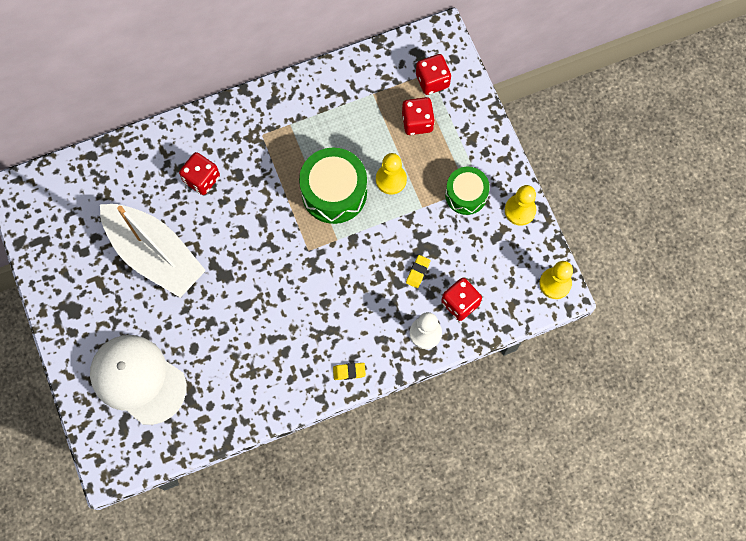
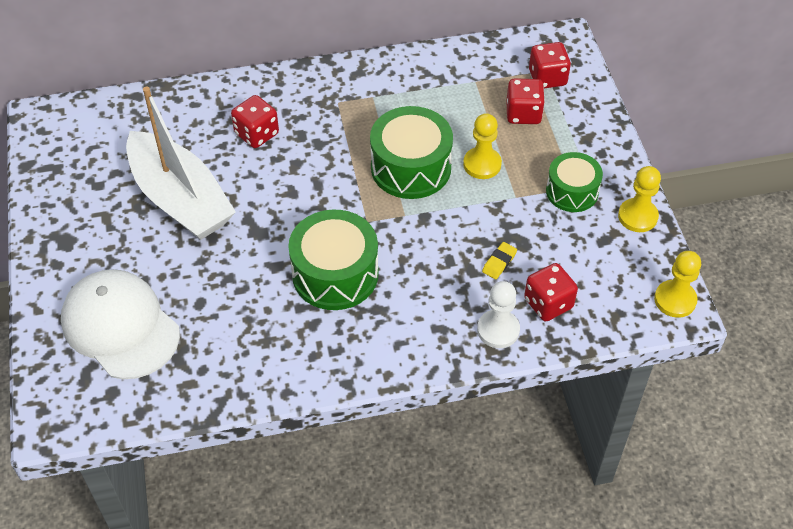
camera: 10 degrees right, 20 degrees down
(293, 304) = (335, 274): none -> green drum
(349, 372) = (391, 358): yellow eraser -> none

